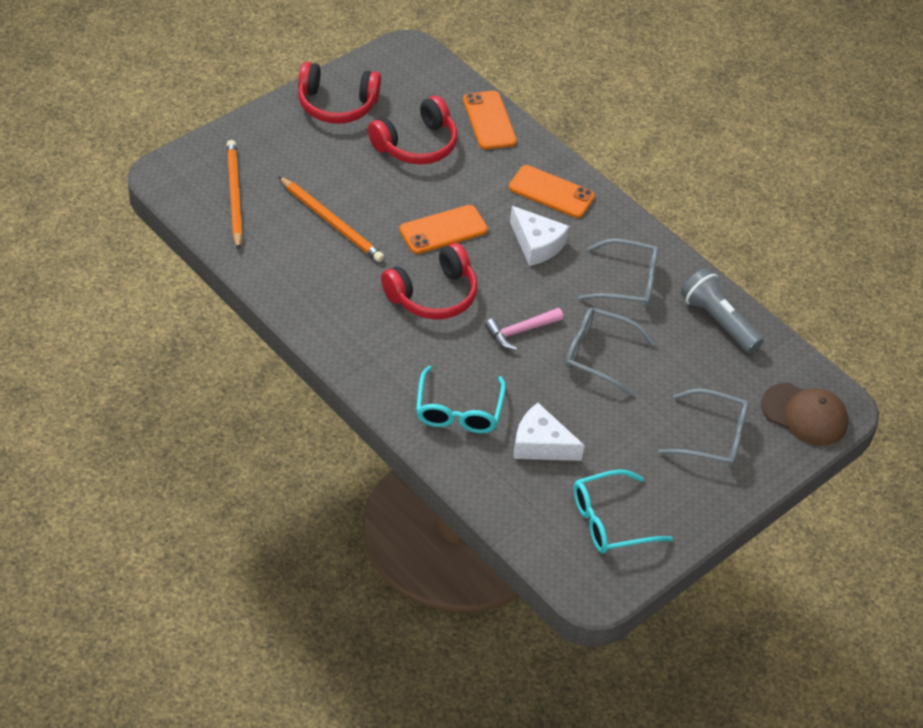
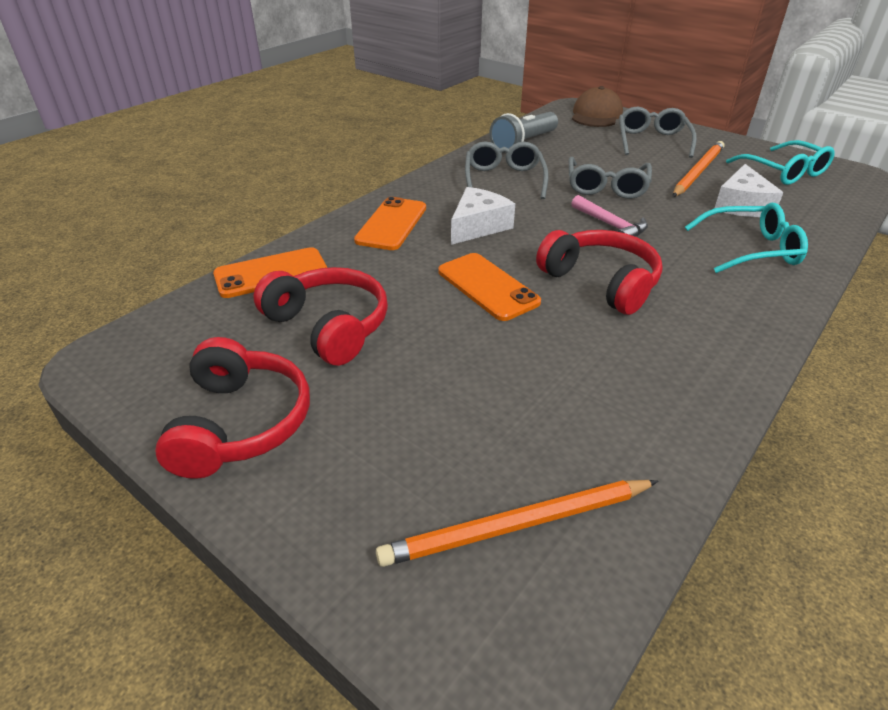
camera: 95 degrees left, 10 degrees down
(331, 222) = (522, 385): orange pencil -> orange pencil (698, 172)

